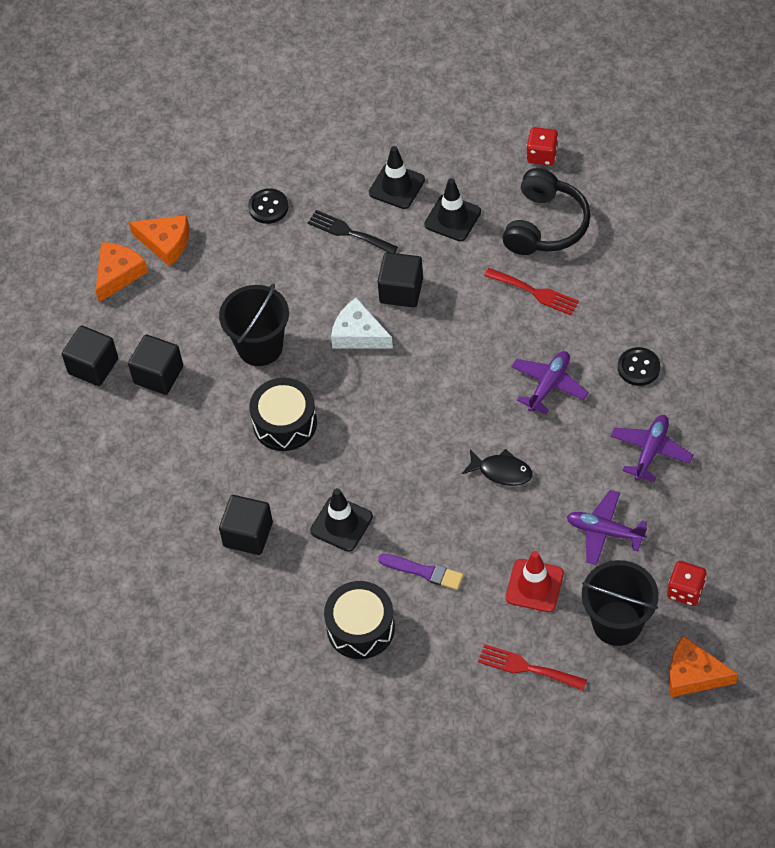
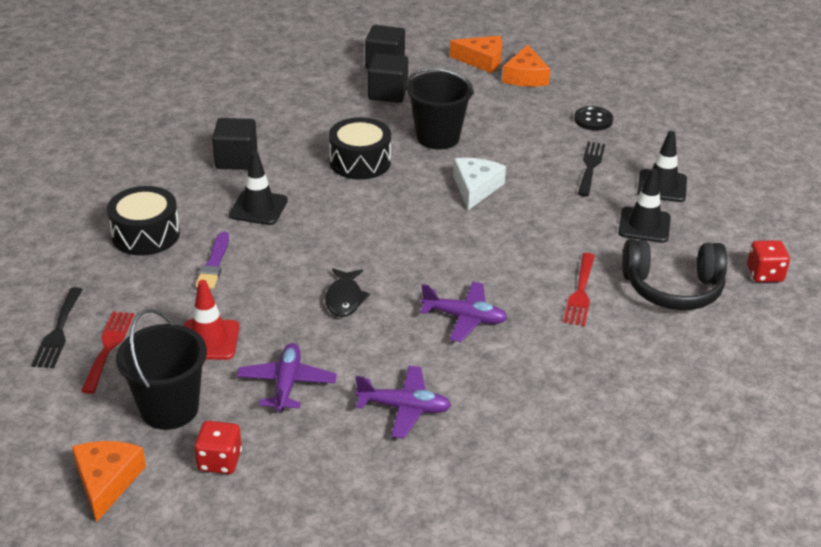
camera: 70 degrees right, 20 degrees down
(401, 291) = (538, 206): black cube -> none
(495, 709) = (58, 332): none -> black fork
(638, 367) = (515, 384): black button -> none

